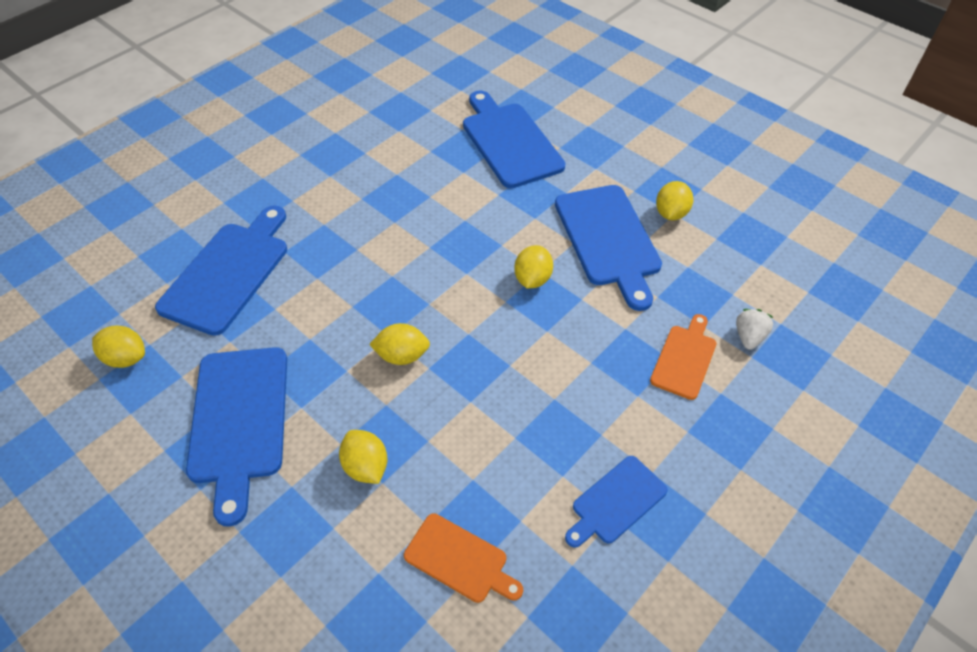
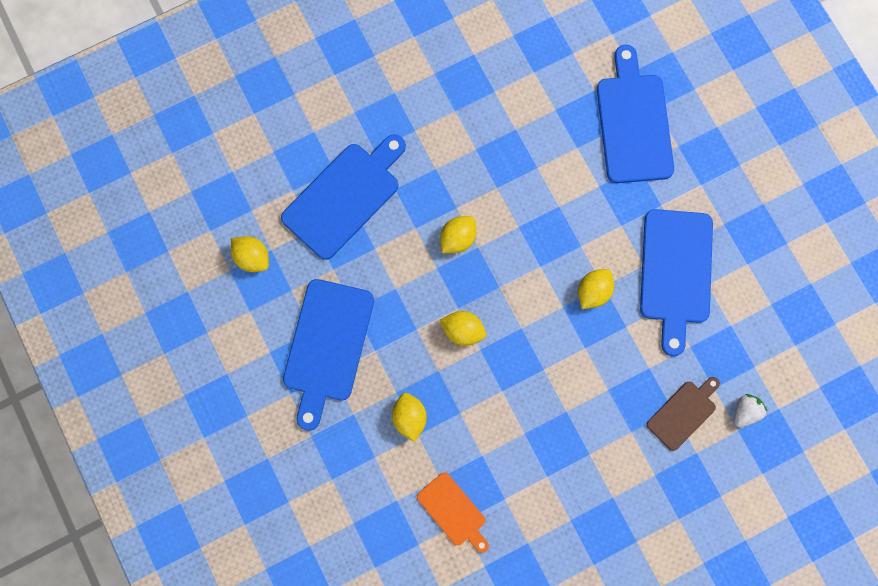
camera: 20 degrees right, 25 degrees up
(616, 502) = (577, 510): blue cutting board -> none
(671, 213) = (744, 262): yellow lemon -> yellow lemon (457, 238)
(684, 359) = (683, 413): orange cutting board -> brown cutting board

